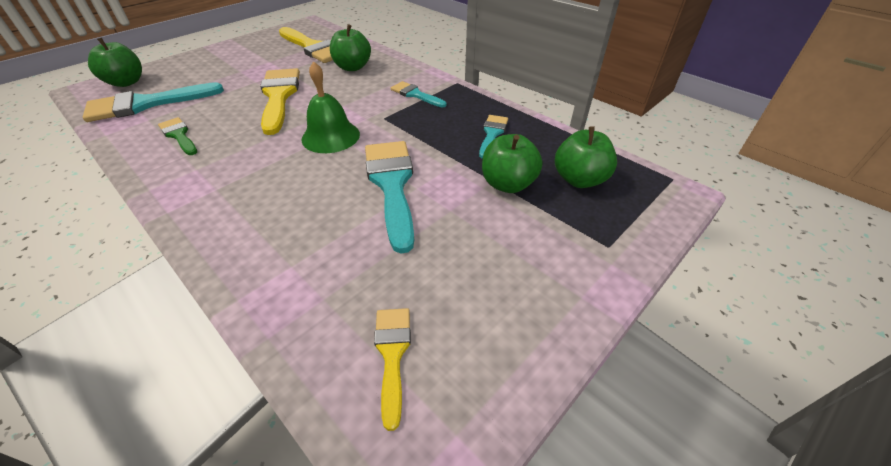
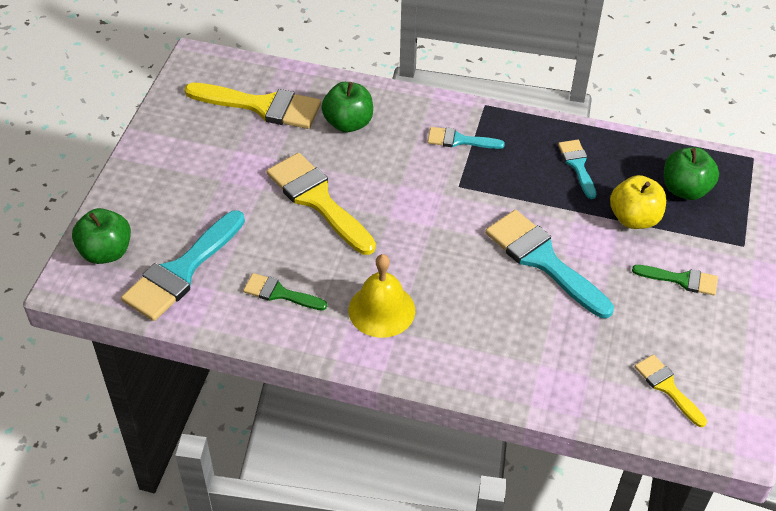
camera: 30 degrees left, 5 degrees up
(226, 170) = (381, 310): none -> yellow bell
(330, 136) = (433, 230): green bell -> none
(508, 184) = (634, 218): green apple -> yellow apple
(510, 250) = (681, 280): none -> green brush

